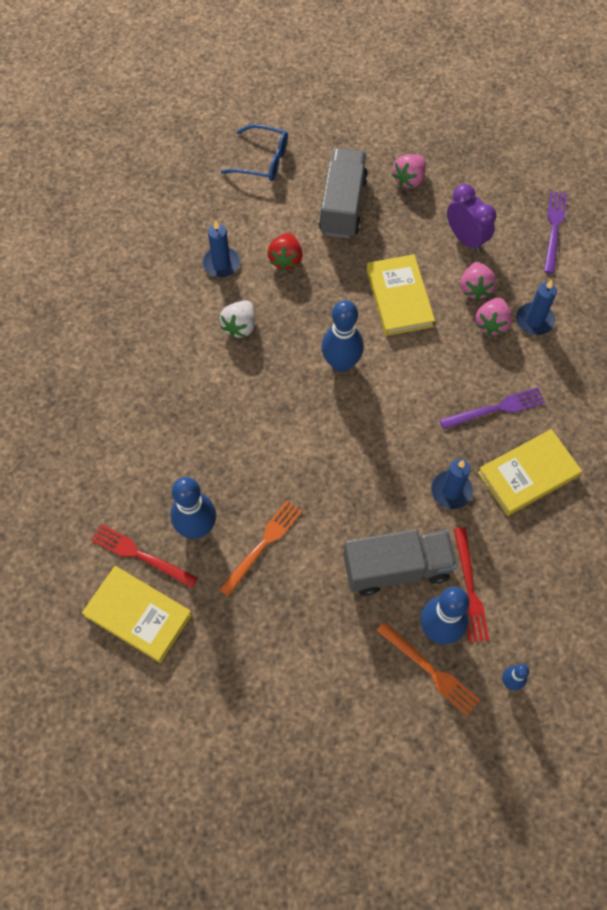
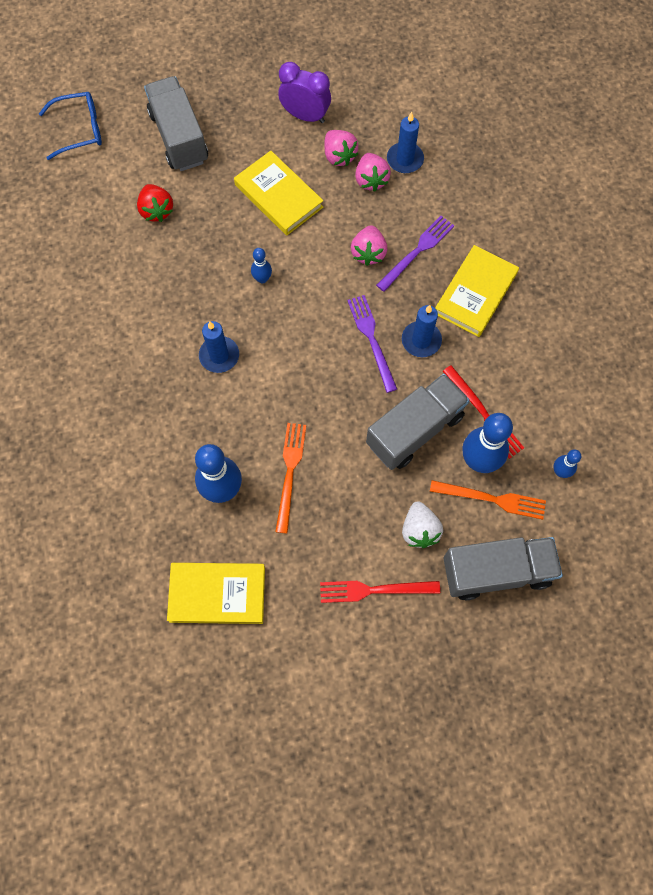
camera: 30 degrees left, 5 degrees up
(141, 555) = (187, 541): red fork -> red fork (375, 590)
(221, 263) = (99, 243): blue candle -> blue candle (219, 356)
(240, 326) = (151, 291): white strawberry -> white strawberry (419, 530)
(341, 363) = (262, 279): blue bowling pin -> blue bowling pin, size x0.50
(394, 738) = (496, 571): none -> grey truck
(409, 179) = (224, 86): pink strawberry -> pink strawberry (368, 253)
(554, 229) = (375, 72): purple fork -> purple fork (372, 340)

